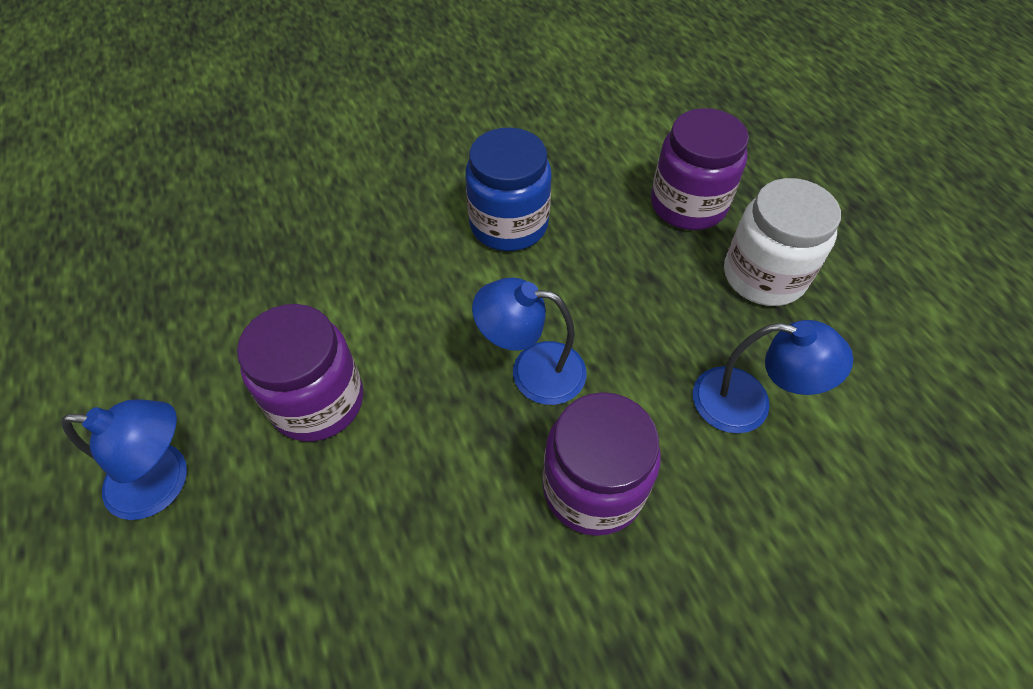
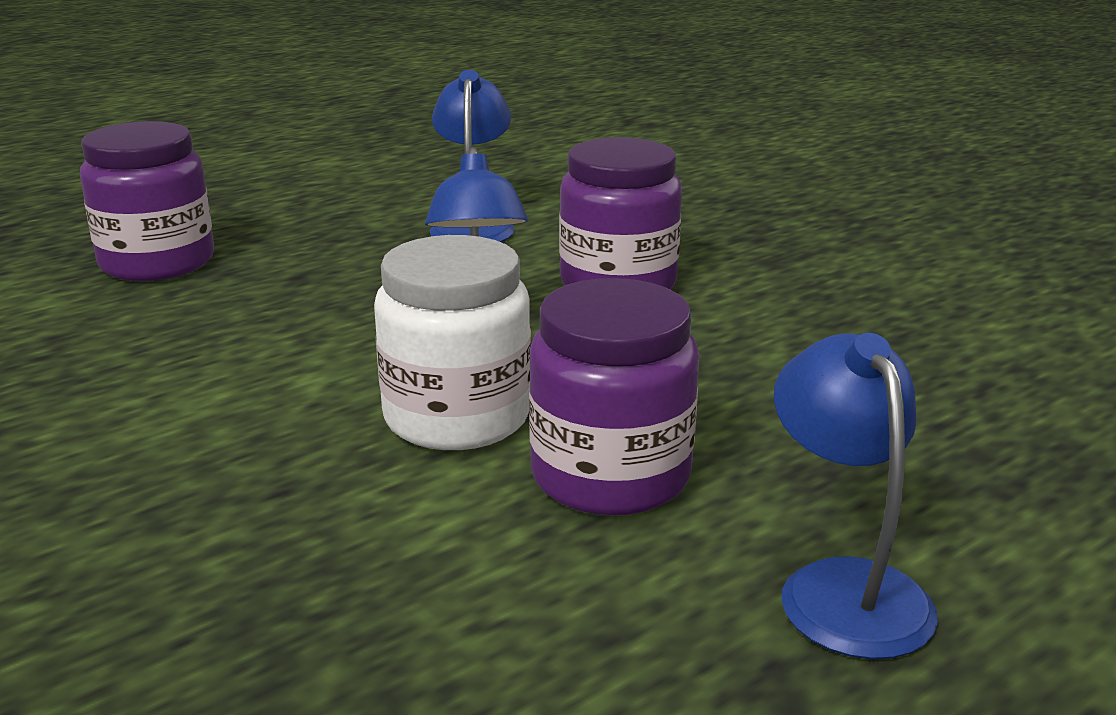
camera: 105 degrees left, 30 degrees down
(509, 224) = (194, 377): blue jar -> none
(764, 276) = (287, 222): white jar -> white jar (457, 417)

